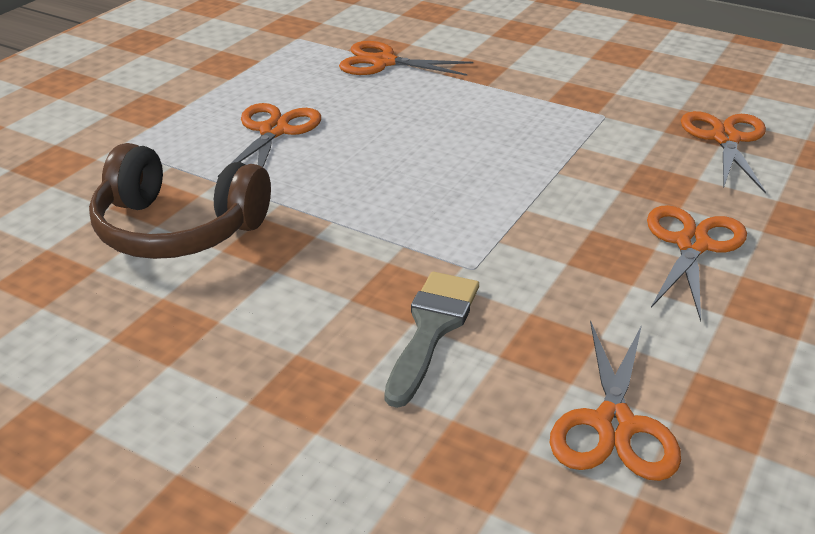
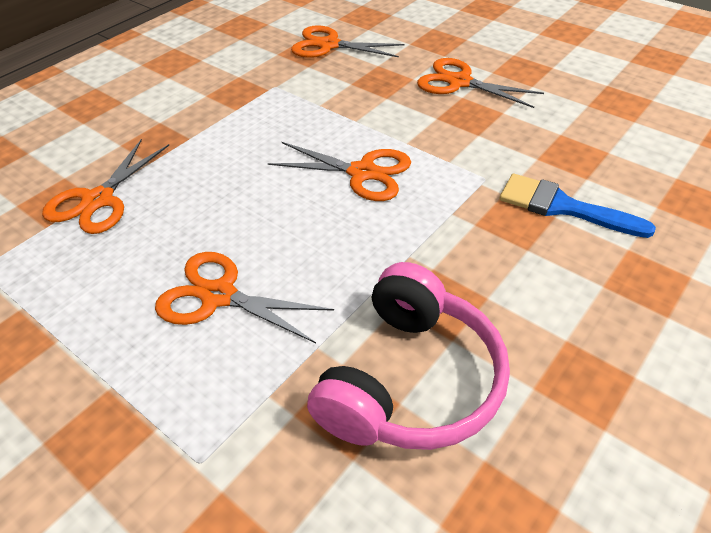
camera: 80 degrees left, 10 degrees up
(178, 229) = (410, 380): brown headphones -> pink headphones
(431, 329) = (562, 207): grey brush -> blue brush
(613, 425) = (644, 142): orange scissors -> orange scissors (362, 173)

